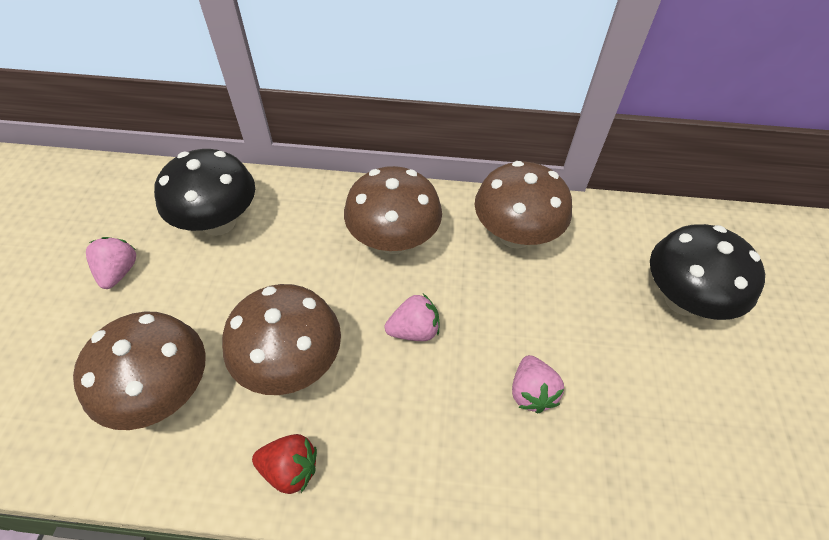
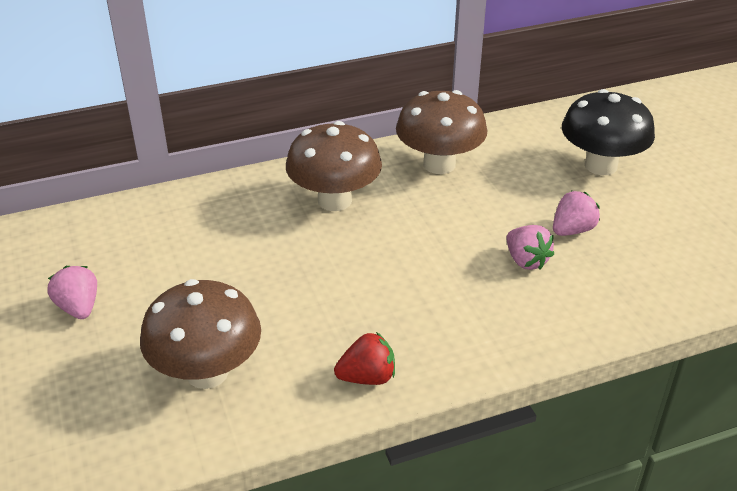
camera: 25 degrees left, 15 degrees down
(219, 222) = (151, 239): black mushroom -> none
(291, 363) = (311, 312): brown mushroom -> none
(414, 330) = (401, 255): pink strawberry -> pink strawberry (572, 230)

